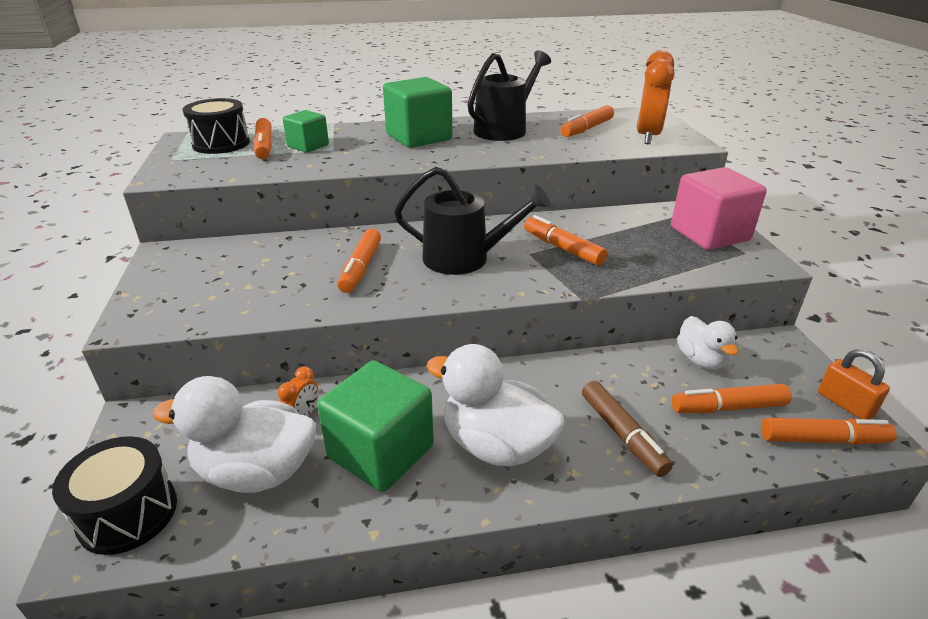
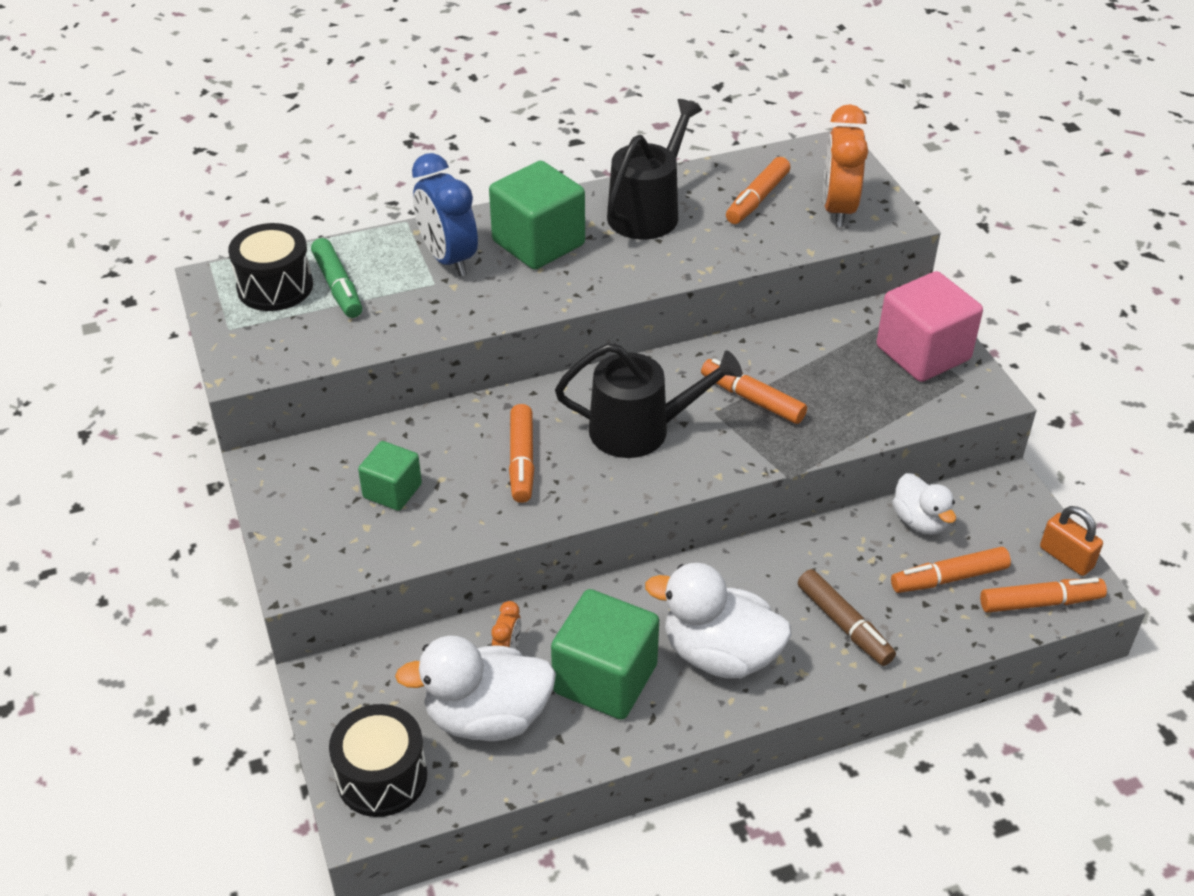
camera: 10 degrees left, 10 degrees up
(264, 146) = (338, 286): orange marker -> green marker
(308, 146) = (397, 279): green cube -> green cube (392, 491)
(350, 140) = (448, 259): none -> blue clock

